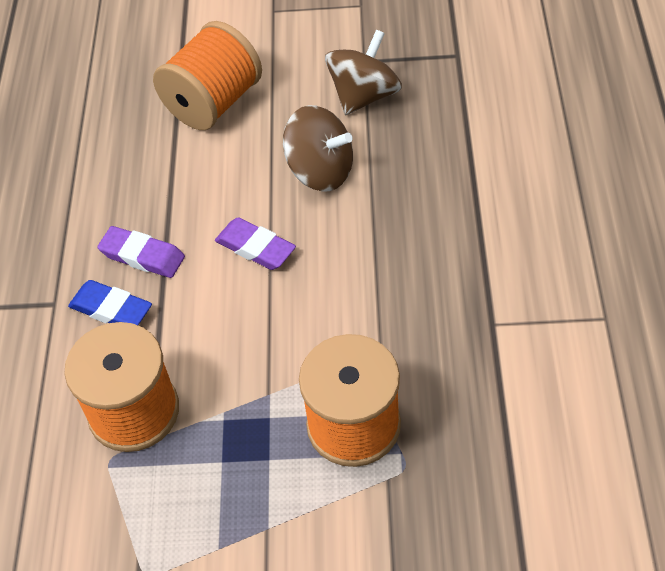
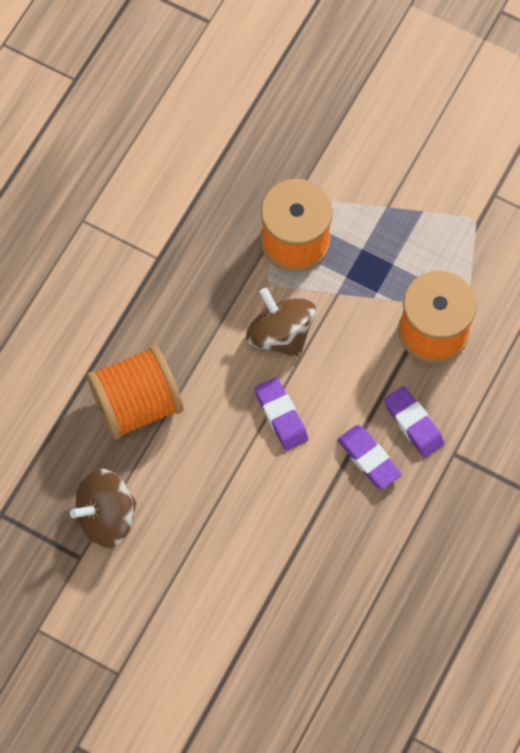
camera: 155 degrees left, 15 degrees up
(111, 309) = (413, 423): blue eraser -> purple eraser
(213, 103) = (233, 588): orange spool -> orange spool (137, 404)
(320, 171) = (190, 459): brown spinning top -> brown spinning top (280, 334)

